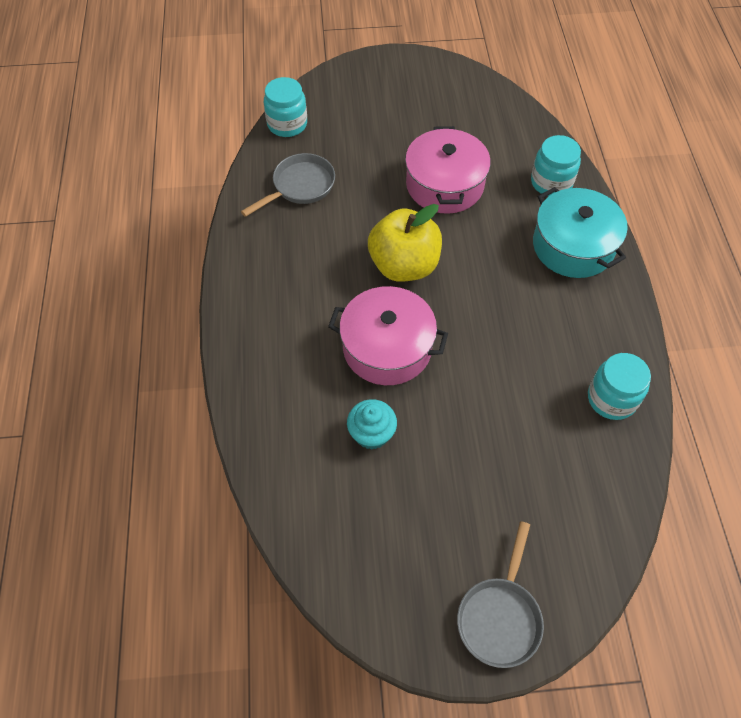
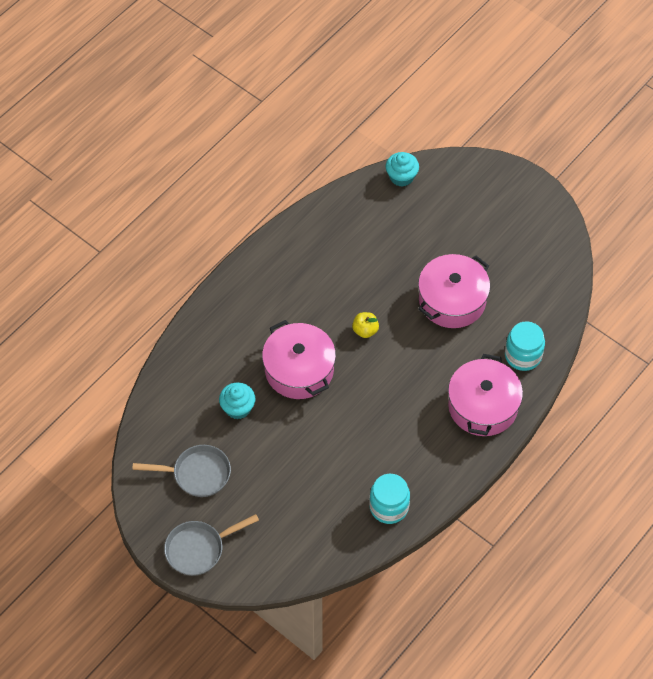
camera: 45 degrees right, 0 degrees up
(287, 124) = (401, 177): turquoise jar -> turquoise cupcake
(300, 186) = (361, 228): grey pan -> grey pan (197, 474)
(404, 265) = (365, 330): yellow apple -> yellow apple, size x0.45
(573, 246) = (482, 406): turquoise pot -> pink pot

